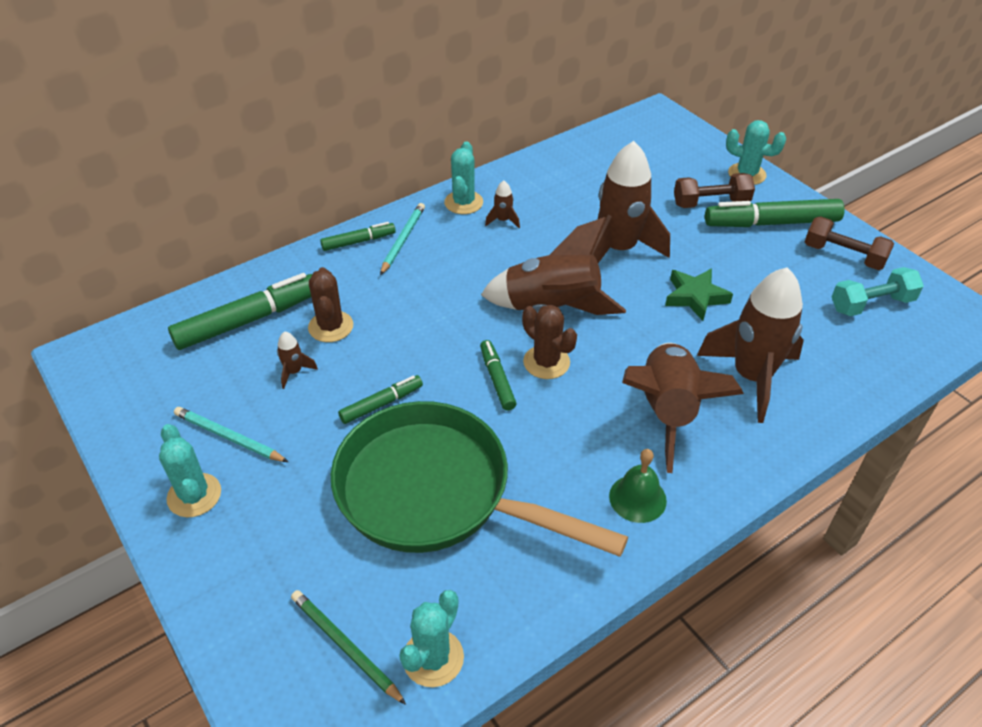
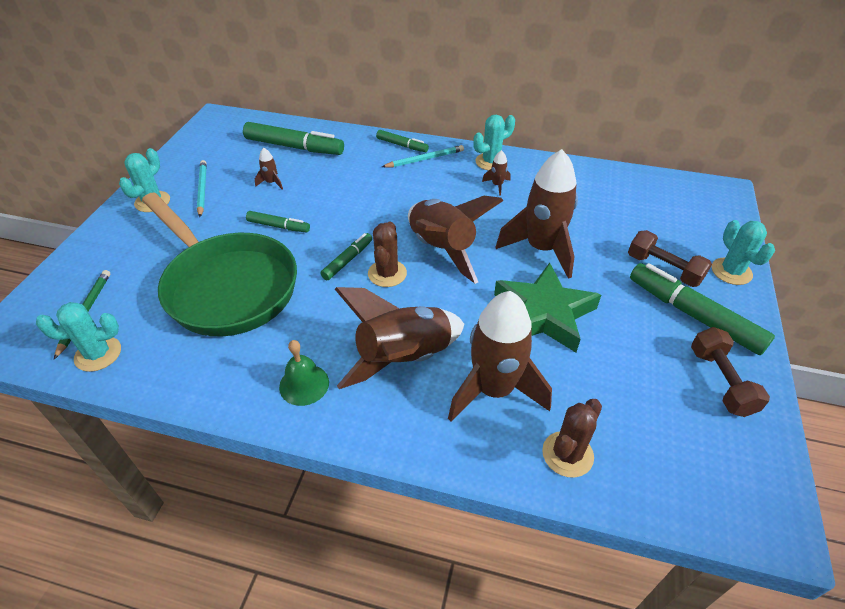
camera: 50 degrees right, 0 degrees up
(331, 326) = (320, 175): brown cactus -> brown cactus (567, 454)
(436, 493) = (227, 286): green pan -> green pan turned 150 degrees clockwise
(695, 297) = (544, 313): green star -> green star, size x1.65
(871, 304) = (683, 431): turquoise dumbbell -> none

